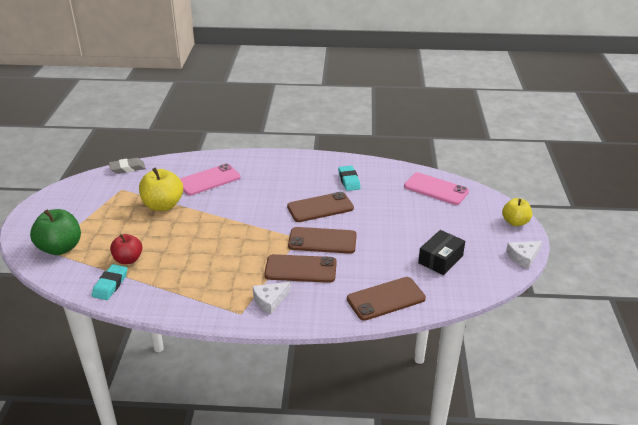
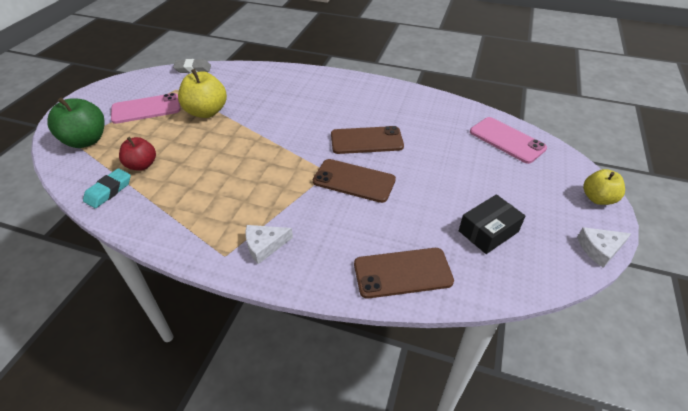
camera: 15 degrees right, 10 degrees up
(208, 180) = (264, 92): pink phone -> pink phone (146, 109)
(300, 269) = (316, 211): brown phone -> none
(349, 181) = (409, 115): turquoise eraser -> none

